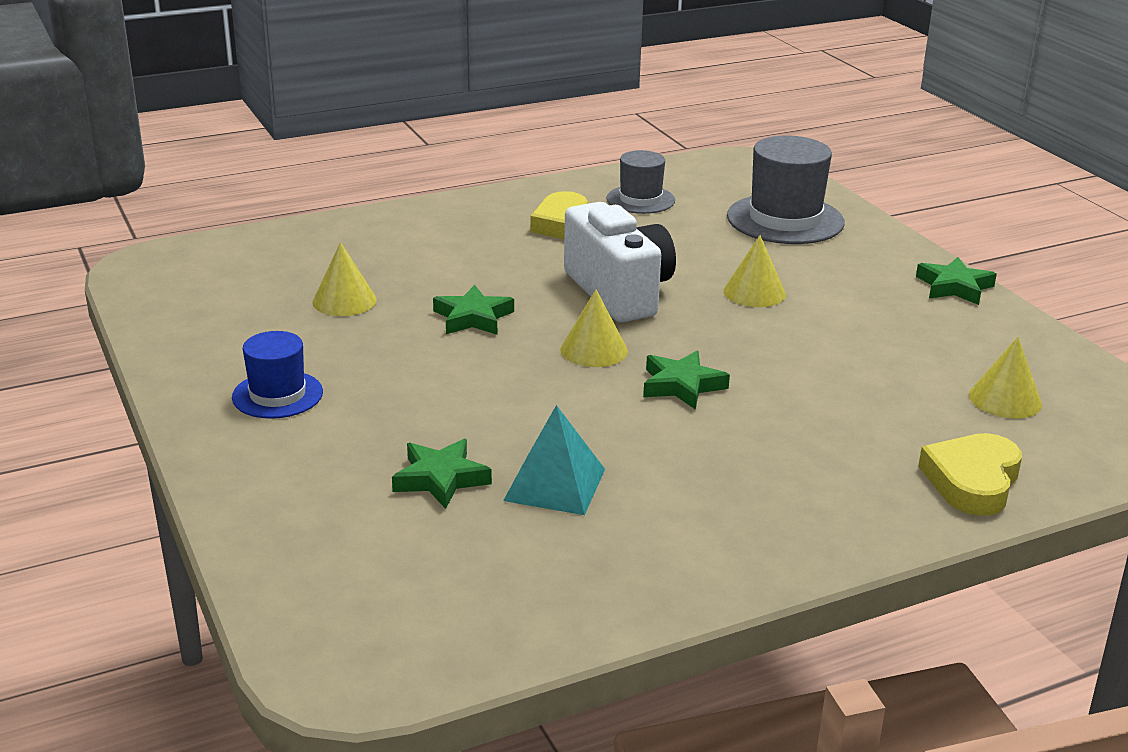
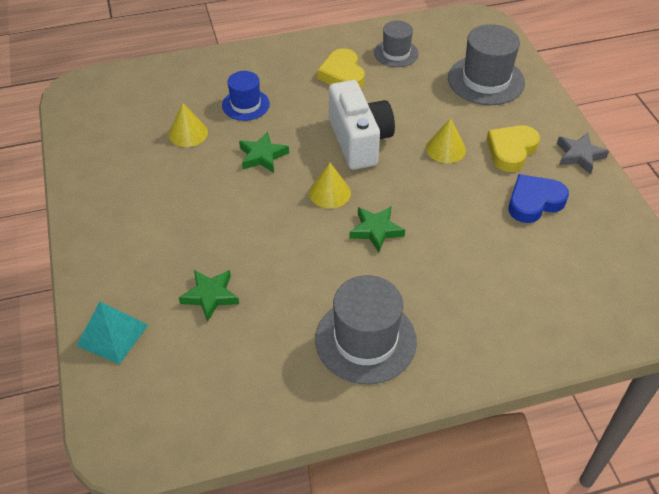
camera: 10 degrees right, 20 degrees up
(277, 395) = (131, 213): blue hat -> blue hat (245, 105)
(555, 484) = (276, 308): turquoise pyramid -> turquoise pyramid (112, 335)
(712, 508) = (365, 340): none -> grey hat
(909, 338) = (534, 202): none -> blue heart
(954, 287) = (579, 155): green star -> grey star
(972, 481) = (534, 335): yellow heart -> yellow heart (511, 151)
(1005, 399) = (579, 265): yellow cone -> none

